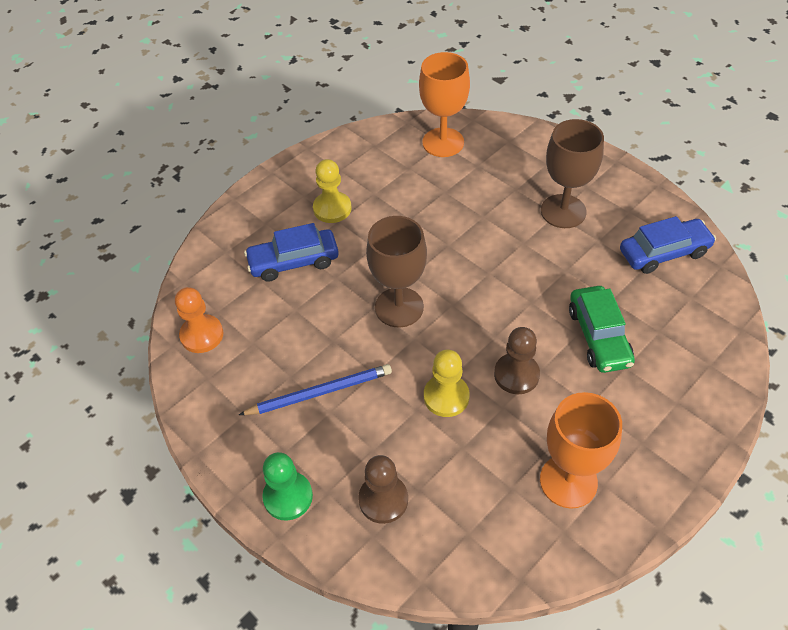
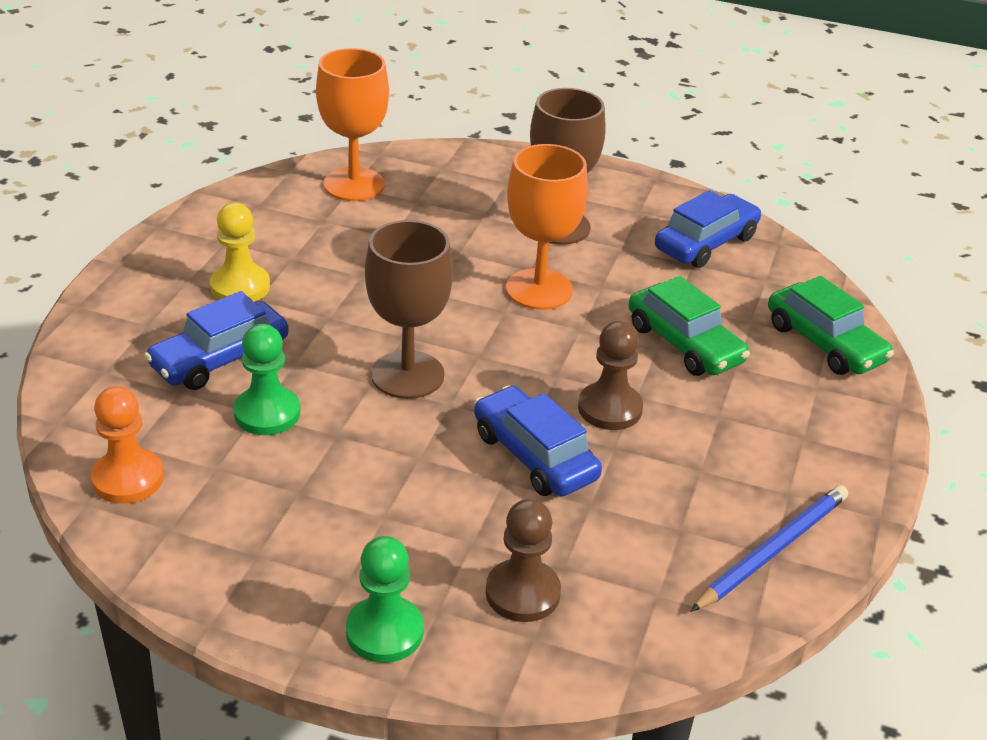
camera: 30 degrees left, 15 degrees down
(301, 311) = (267, 413): none -> green pawn
(319, 392) = (354, 499): blue pencil -> blue pencil (772, 551)
(446, 397) = (534, 456): yellow pawn -> blue car
(568, 481) = (744, 501): orange goblet -> orange goblet (539, 289)
(705, 366) = (825, 343): none -> green car

